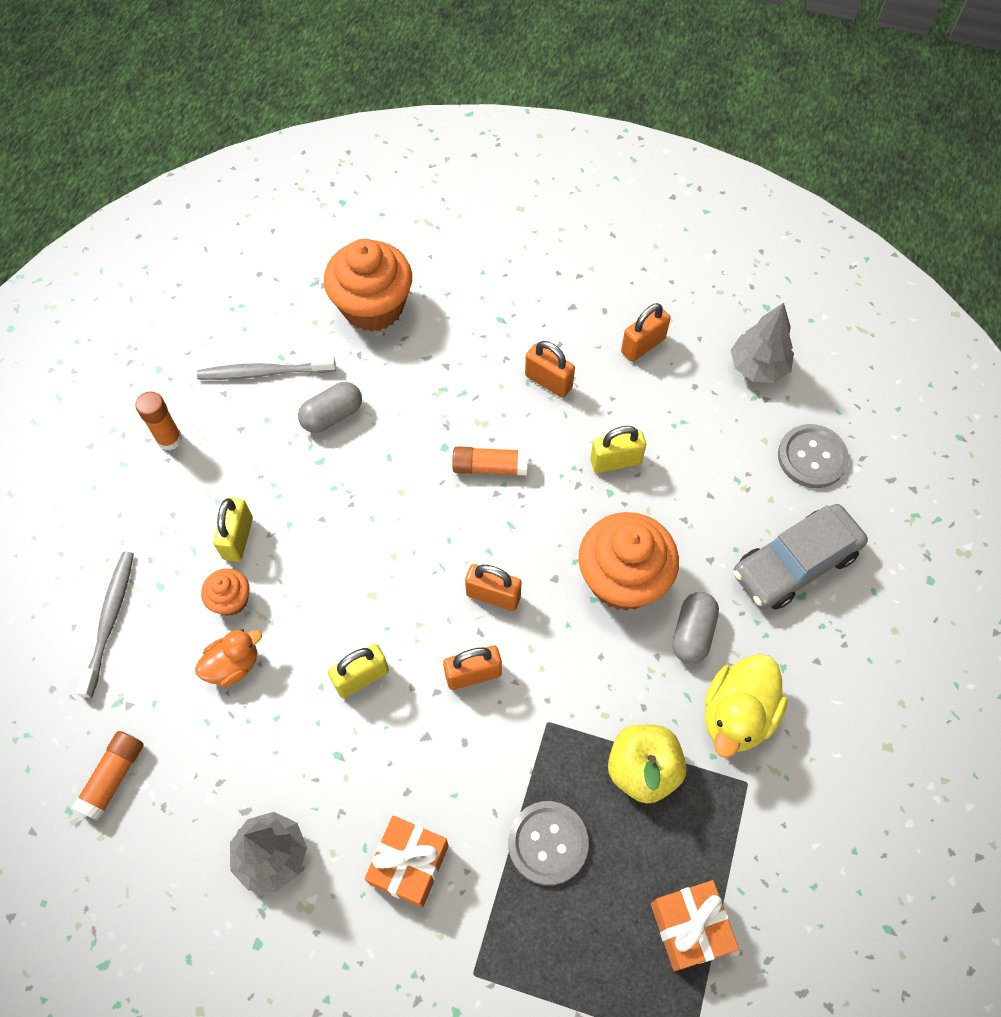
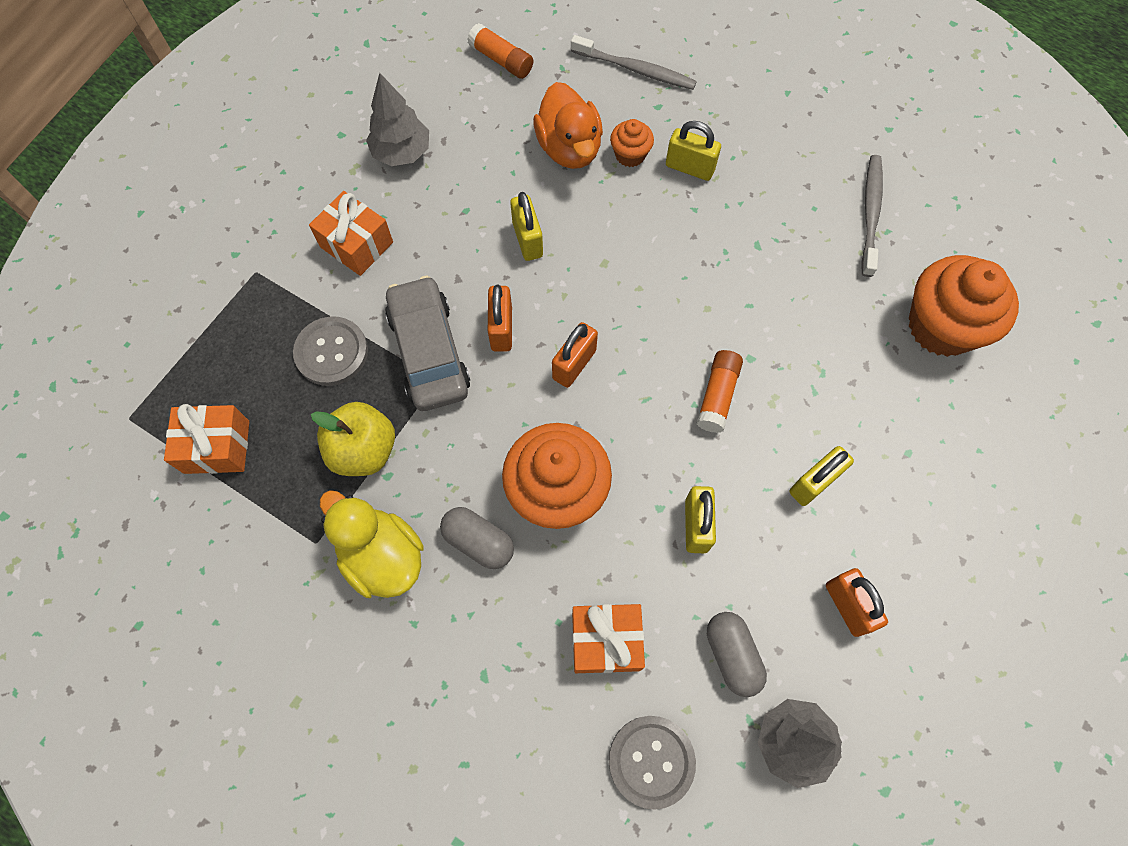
camera: 105 degrees right, 5 degrees up
(169, 439) = (807, 129): orange glue stick -> none
(233, 665) = (569, 148): orange duck -> orange duck, size x1.58
(332, 415) = (808, 264): grey capsule -> grey capsule (732, 655)
(548, 381) = (814, 483): orange padlock -> yellow padlock
(737, 509) = (606, 641): none -> orange gift
(795, 563) = (523, 683): grey car -> grey car (429, 351)

